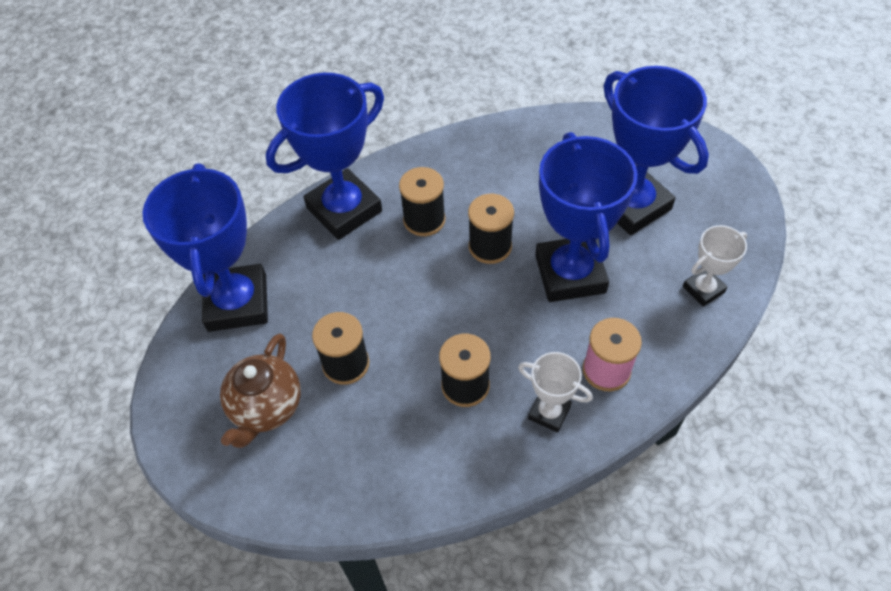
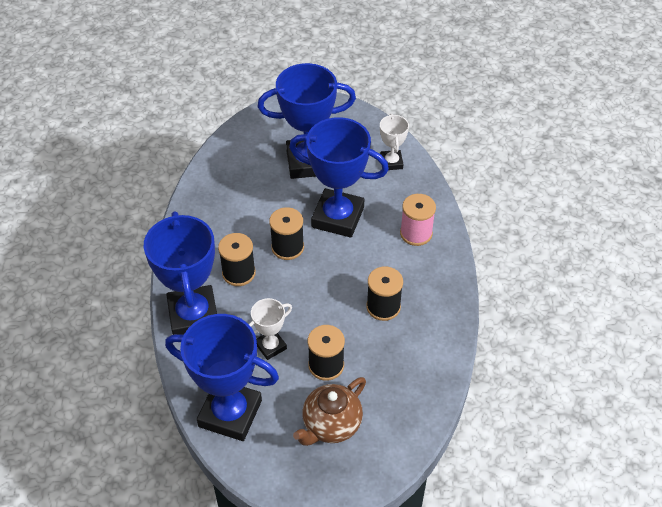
camera: 65 degrees left, 5 degrees down
(266, 407) = (331, 425): brown teapot -> brown teapot turned 90 degrees clockwise
(549, 412) = (427, 274): white trophy -> white trophy (271, 346)

